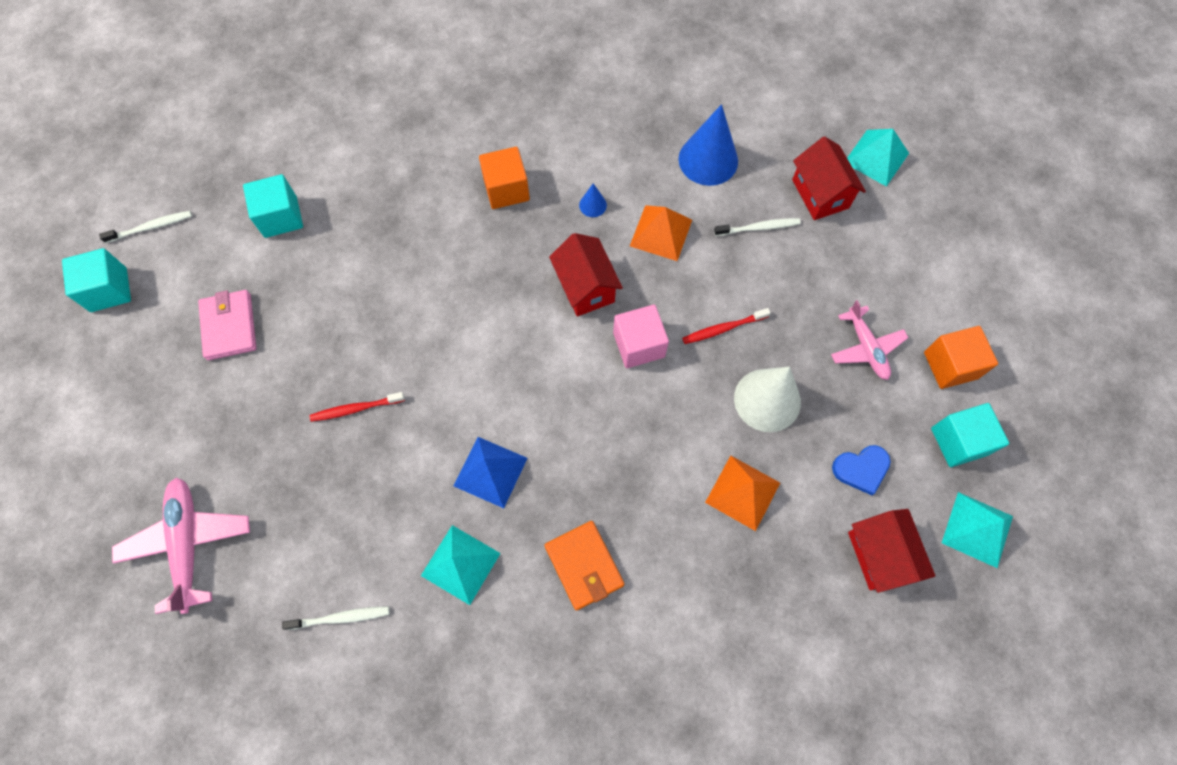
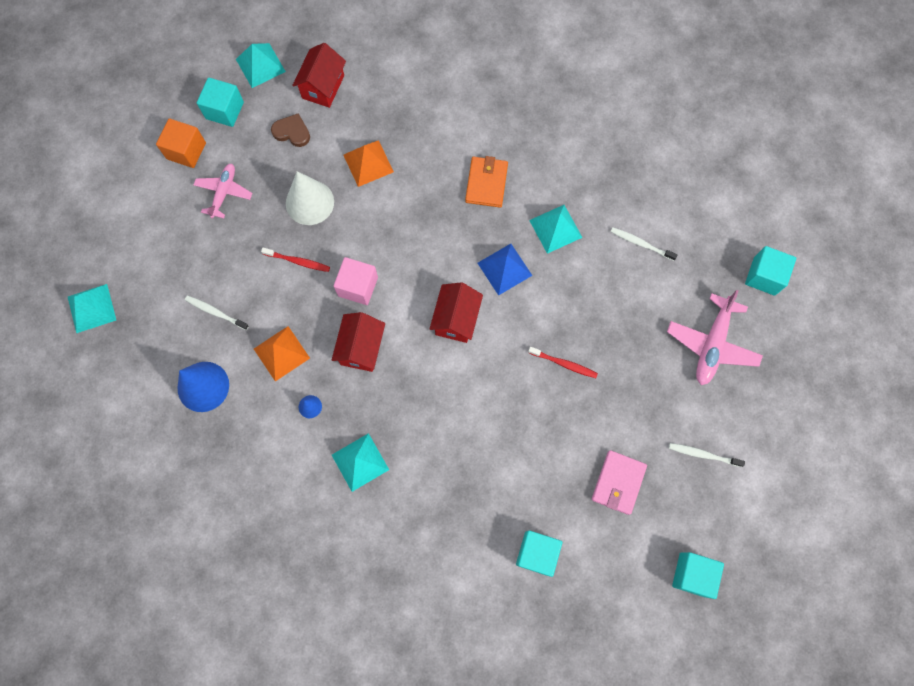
camera: 145 degrees left, 5 degrees up
(151, 227) = (638, 612): white toothbrush -> white toothbrush (703, 454)
(154, 682) = (764, 276): none -> turquoise cube
(506, 189) = (360, 462): orange cube -> turquoise pyramid
(820, 194) = (154, 308): red house -> red house (456, 319)
(861, 469) = (292, 132): blue heart -> brown heart

